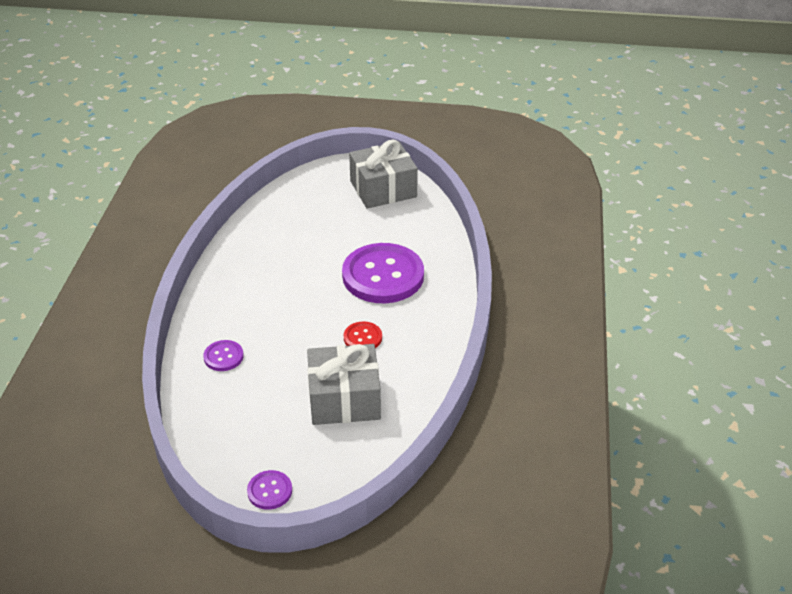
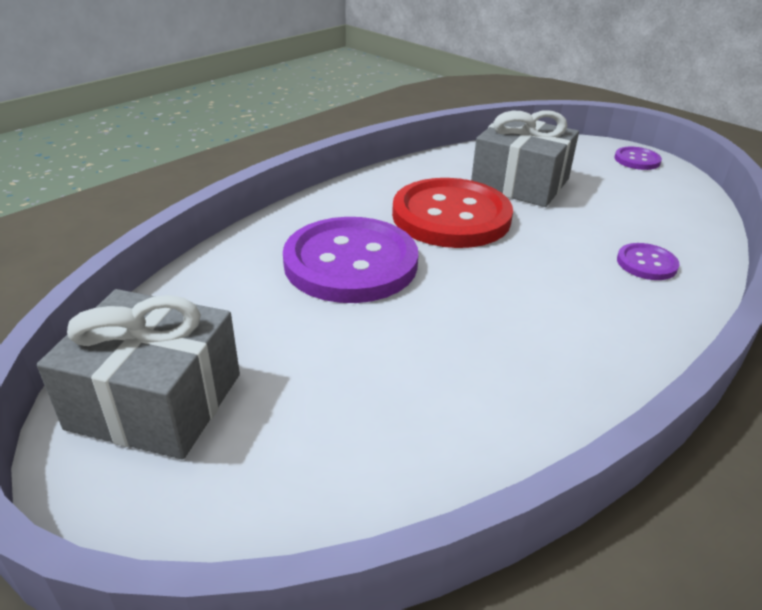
camera: 145 degrees left, 5 degrees down
(362, 338) = (451, 216): red button -> red button, size x2.26

